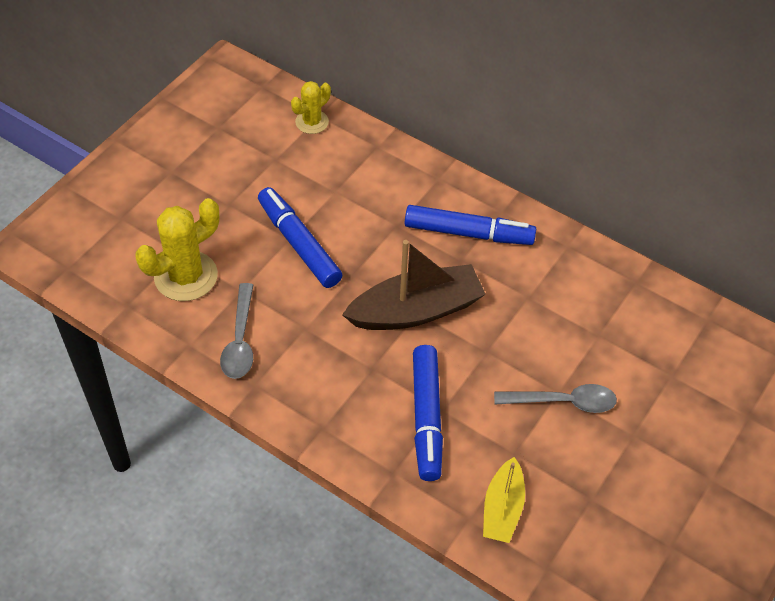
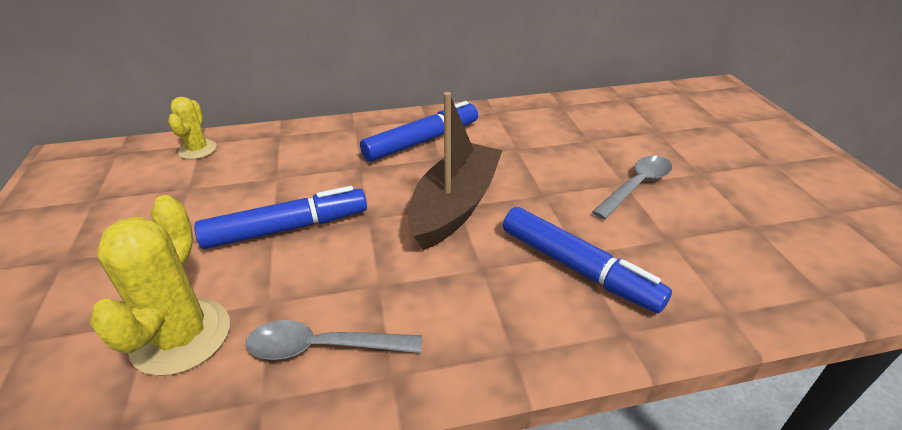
camera: 45 degrees left, 15 degrees down
(240, 341) = (322, 347): grey spoon -> grey spoon turned 135 degrees clockwise
(299, 244) = (287, 228): blue marker -> blue marker turned 150 degrees clockwise
(502, 509) = (730, 282): yellow boat -> none

